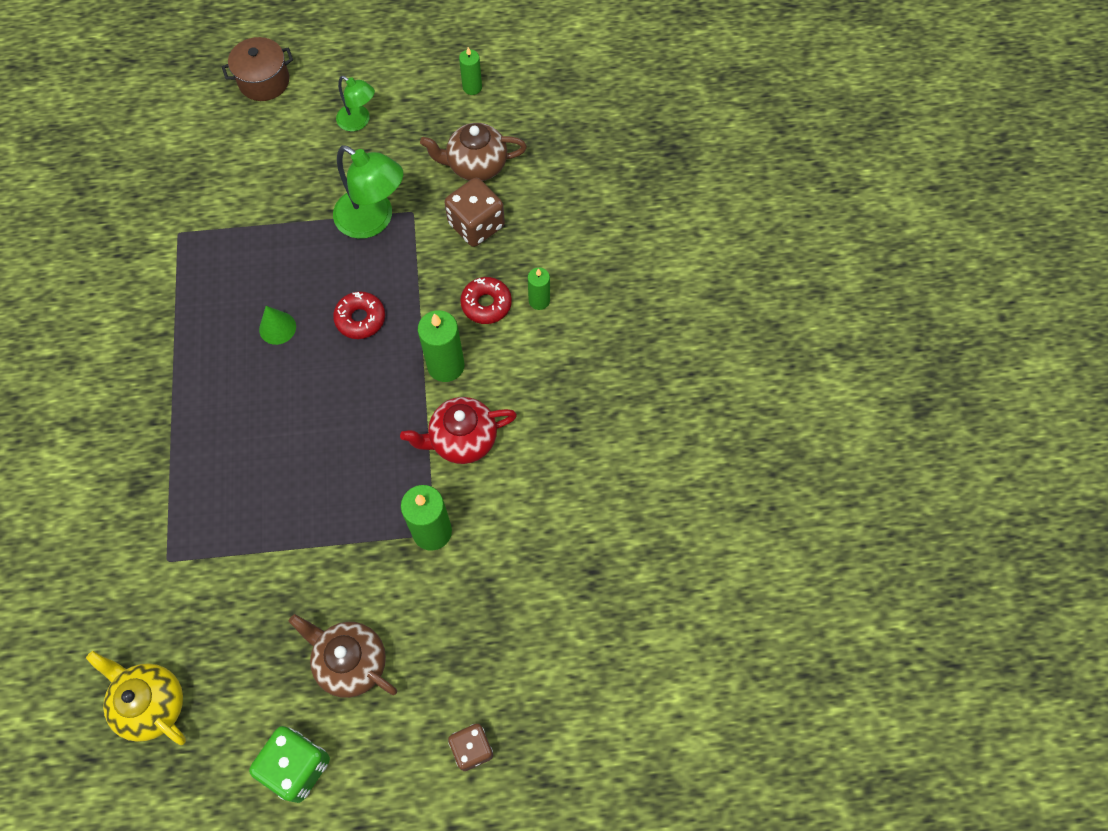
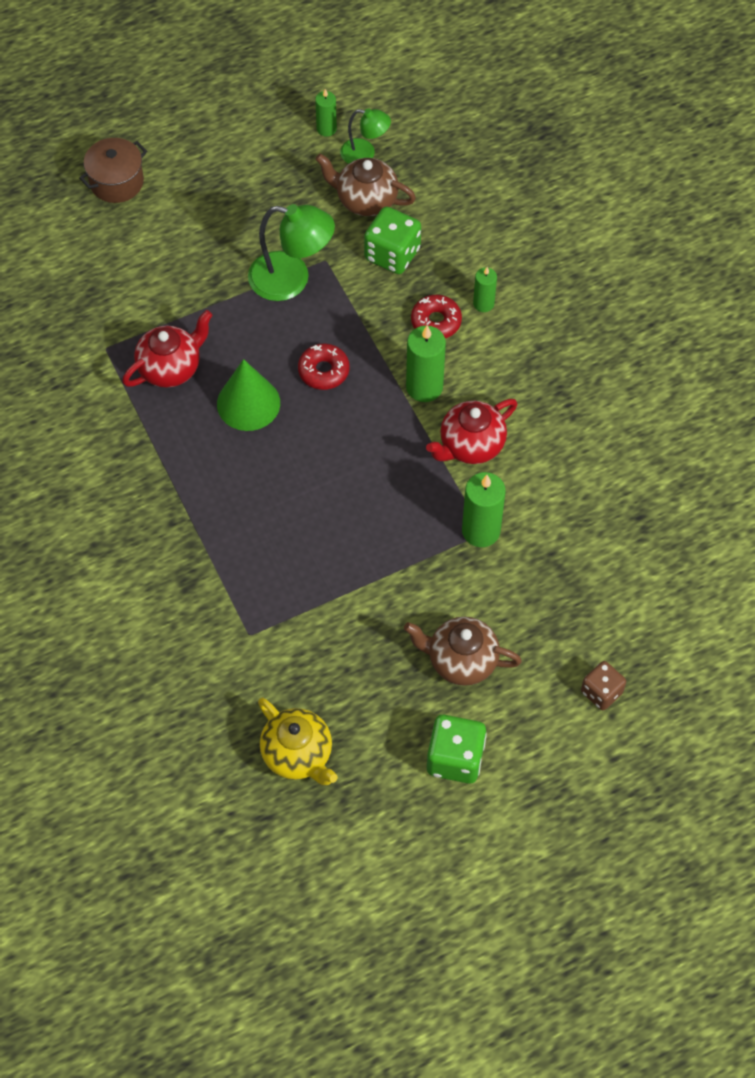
camera: 20 degrees left, 5 degrees down
(151, 704) = (298, 754): yellow teapot -> yellow teapot turned 150 degrees counterclockwise
(225, 270) = (170, 368): none -> red teapot
(277, 328) = (248, 403): green cone -> green cone, size x1.71
(359, 121) = (231, 193): green lamp -> green lamp (365, 154)
(476, 165) = (365, 200): brown teapot -> brown teapot turned 45 degrees clockwise
(476, 225) = (392, 254): brown dice -> green dice

